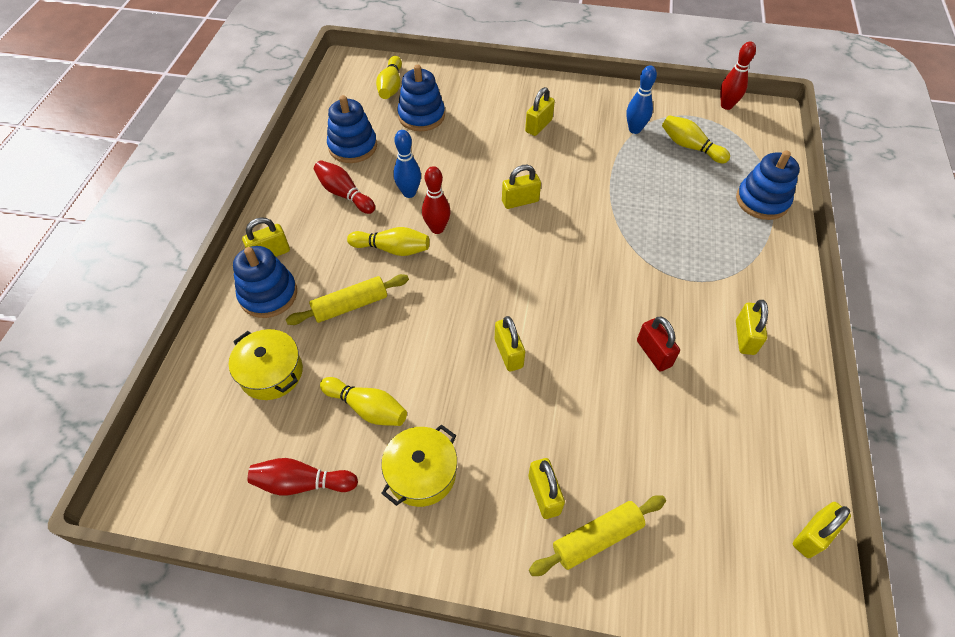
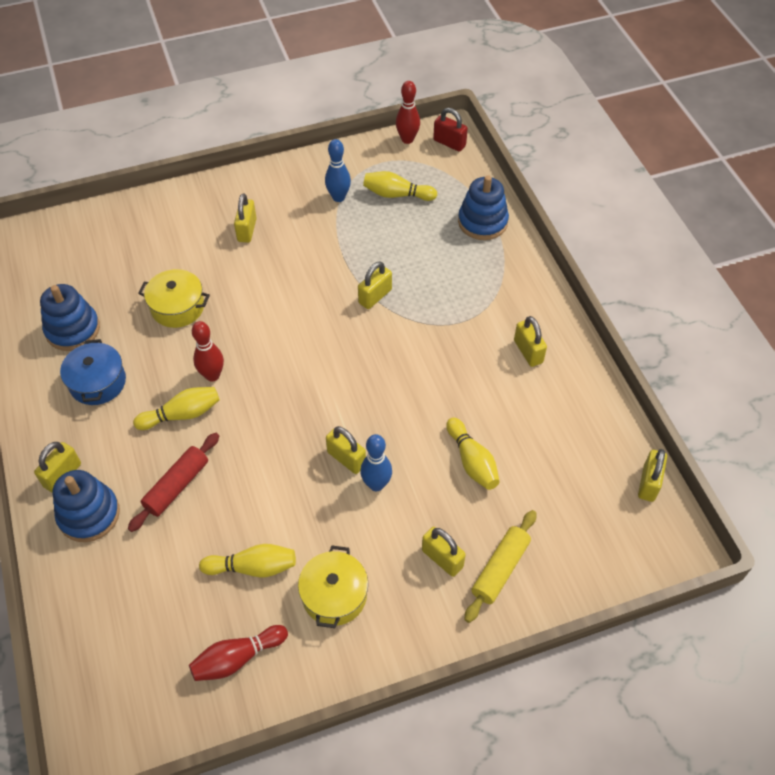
camera: 30 degrees left, 0 degrees up
(271, 373) = (143, 583): yellow pot -> yellow pot (177, 307)
(344, 194) = (97, 382): red bowling pin -> blue pot
(350, 306) = (177, 486): yellow rolling pin -> red rolling pin
(391, 86) = (70, 248): yellow bowling pin -> yellow bowling pin (472, 461)
(409, 193) = (162, 352): blue bowling pin -> blue bowling pin (376, 484)
(421, 116) = (123, 267): blue stacking toy -> none
(520, 201) = (274, 314): yellow padlock -> yellow padlock (375, 296)
(653, 353) = (465, 400): red padlock -> red padlock (449, 143)

